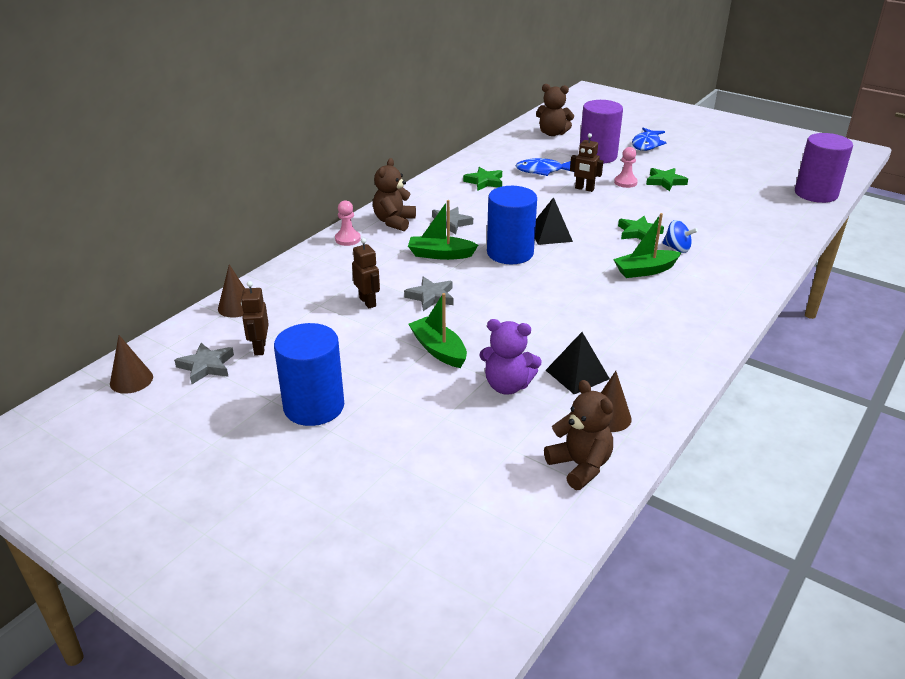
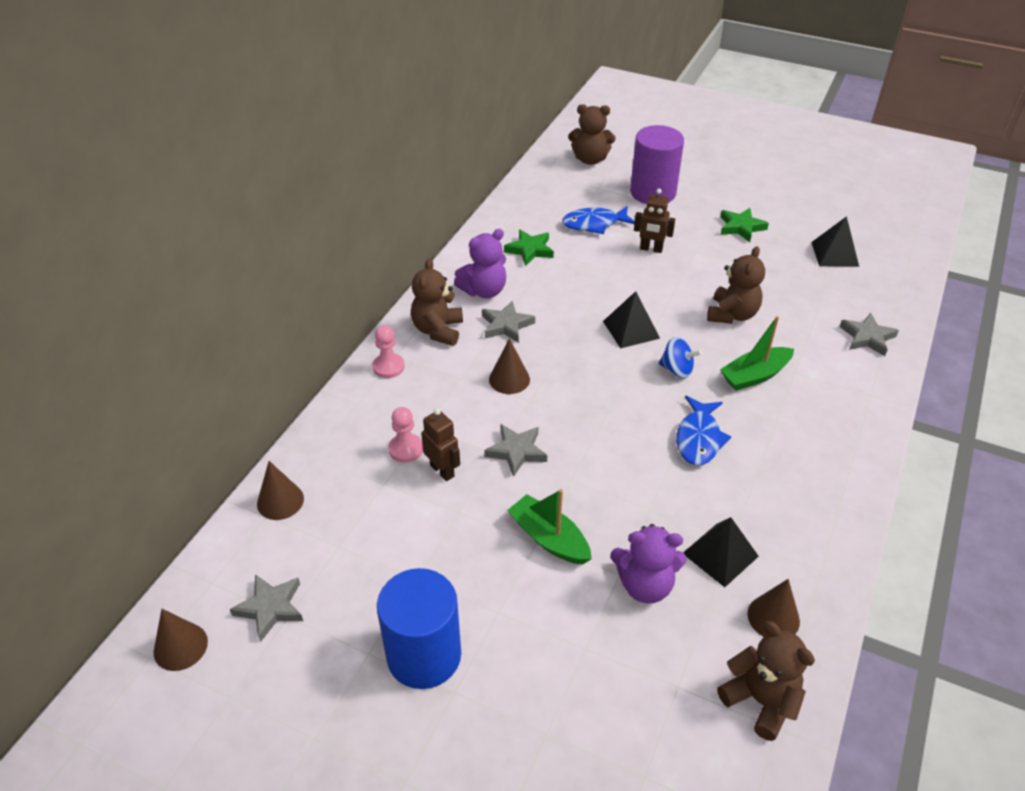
camera: 10 degrees left, 10 degrees up
(259, 348) = (329, 567): brown robot -> none
(439, 202) = (484, 291): none -> purple teddy bear
(440, 254) = (509, 379): green boat -> brown cone
(510, 253) = (591, 366): blue cylinder -> none
(625, 182) = (696, 233): pink pawn -> pink pawn (406, 449)
(638, 232) = (732, 314): green star -> brown teddy bear
(646, 144) = (704, 167): blue fish -> blue fish (699, 438)
(677, 248) = (781, 335): blue spinning top -> blue spinning top (677, 370)
(741, 204) = (835, 254): none -> black pyramid
(751, 256) = (867, 337): none -> grey star
(816, 194) = (913, 229): purple cylinder -> none

